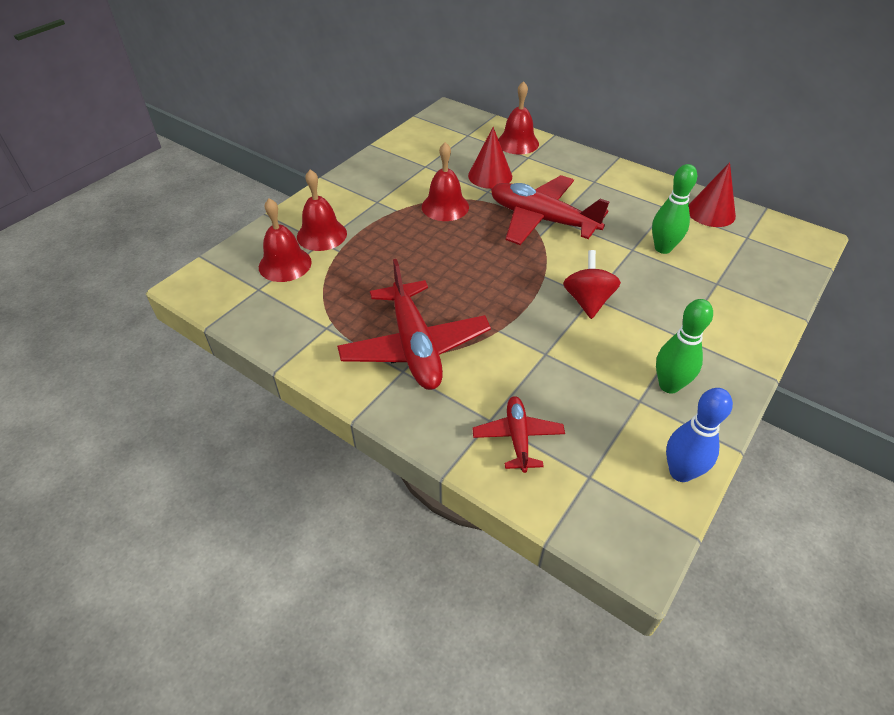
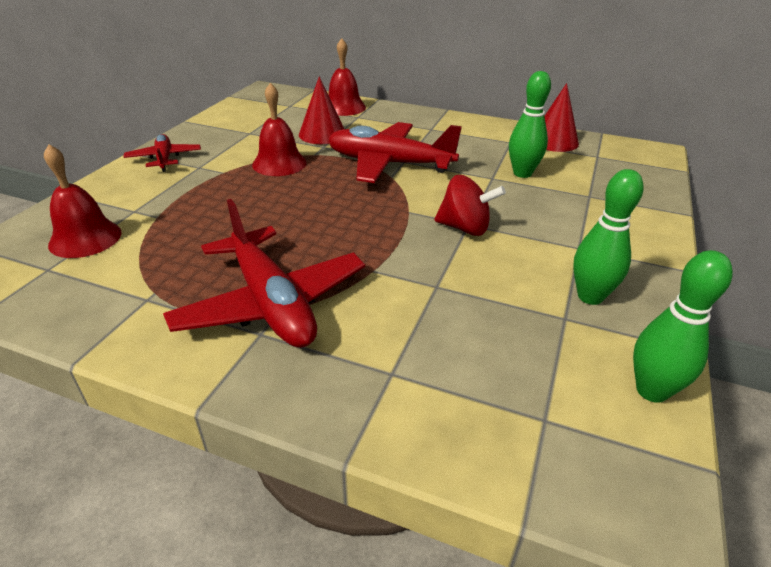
camera: 15 degrees left, 10 degrees down
(321, 235) = (133, 204): red bell -> none
(518, 438) = (435, 388): red plane -> red plane (164, 159)
(587, 301) = (465, 228): red spinning top -> red spinning top turned 120 degrees clockwise
(680, 472) = (651, 391): blue bowling pin -> green bowling pin

